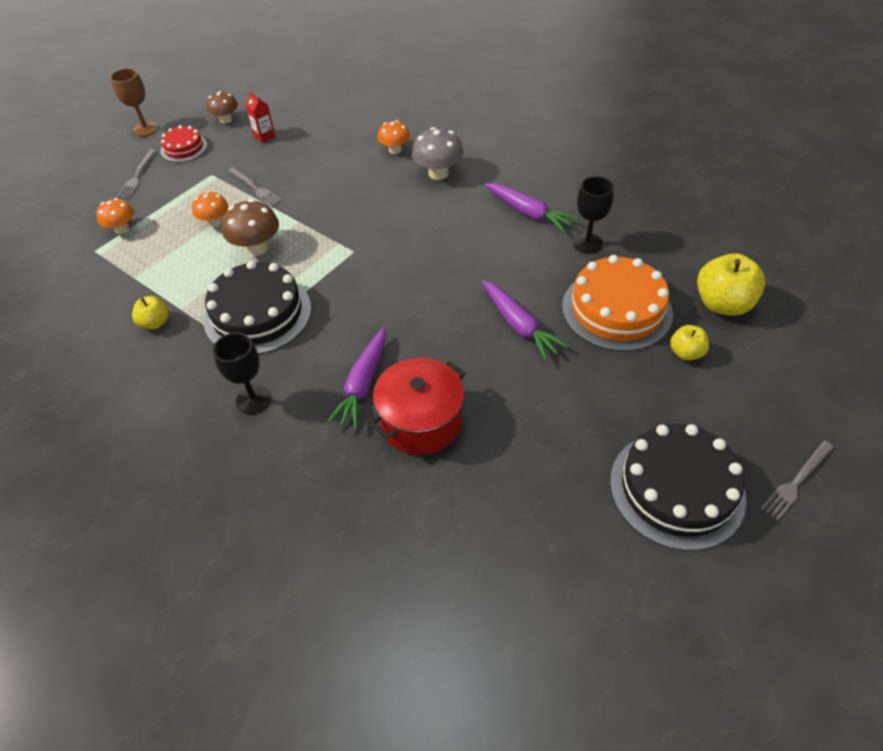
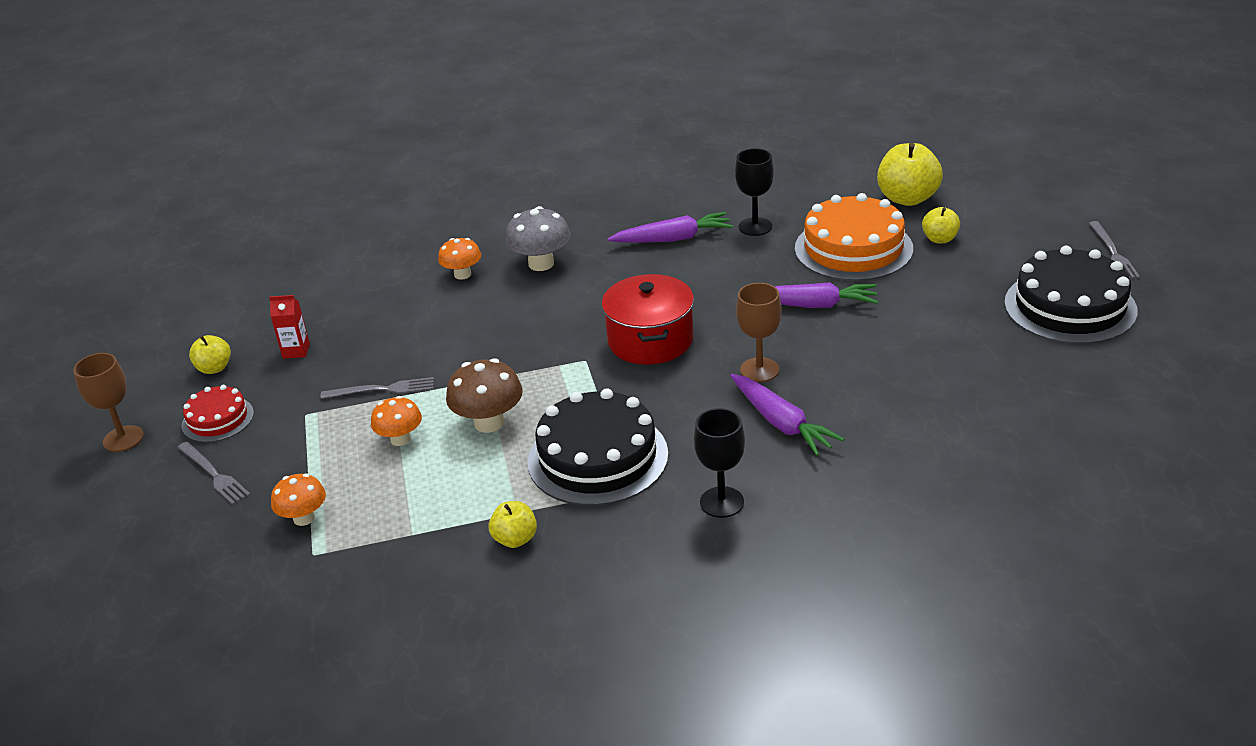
camera: 50 degrees left, 15 degrees down
(226, 120) = (214, 368): brown mushroom -> yellow apple
(415, 340) = (759, 370): none -> brown goblet
(421, 421) = (865, 405): red pot -> red pot (650, 340)

